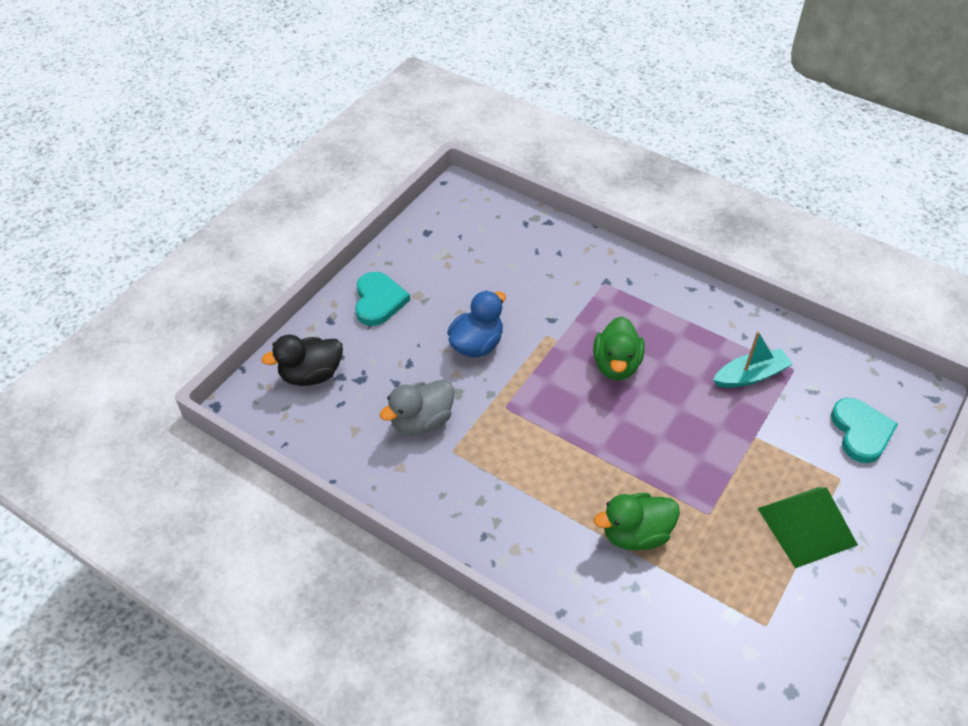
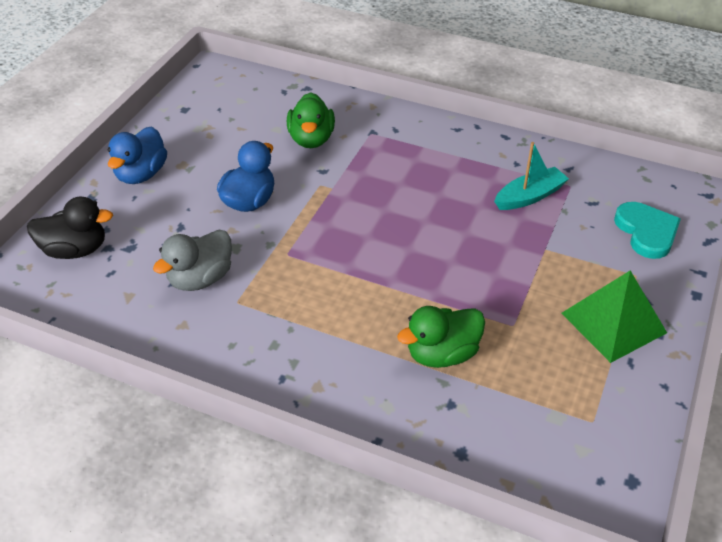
camera: 10 degrees left, 5 degrees down
(311, 375) = (75, 250): black duck -> black duck turned 150 degrees counterclockwise
(378, 301) = (141, 174): turquoise heart -> blue duck
(616, 365) = (395, 203): green duck -> green duck (311, 139)

